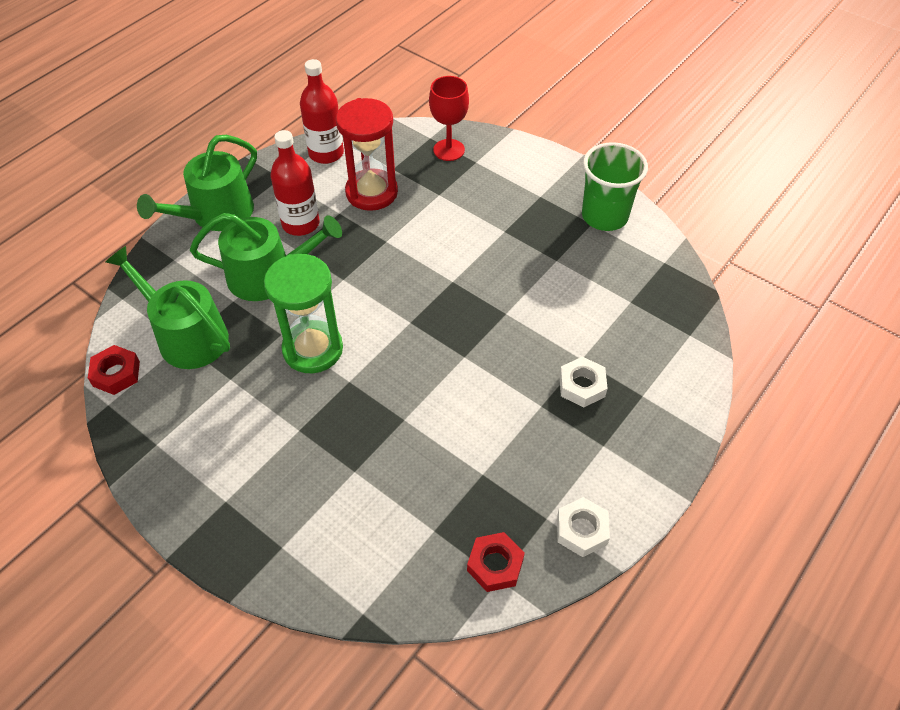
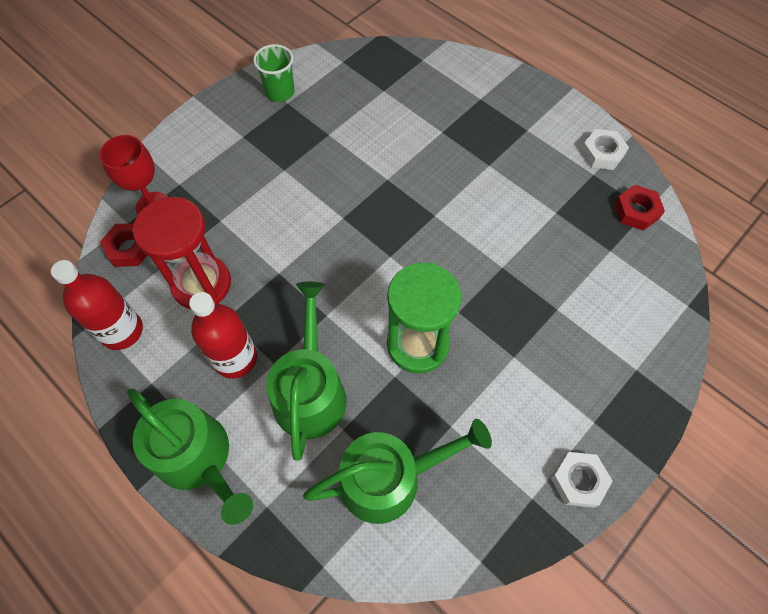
camera: 85 degrees left, 10 degrees up
(116, 374) = (438, 557): red nut -> red nut (129, 248)
(187, 336) = (389, 478): green watering can -> green watering can turned 150 degrees counterclockwise
(582, 386) = (470, 135): white nut -> white nut (578, 481)
(604, 216) = (280, 92): green cup -> green cup, size x0.66

